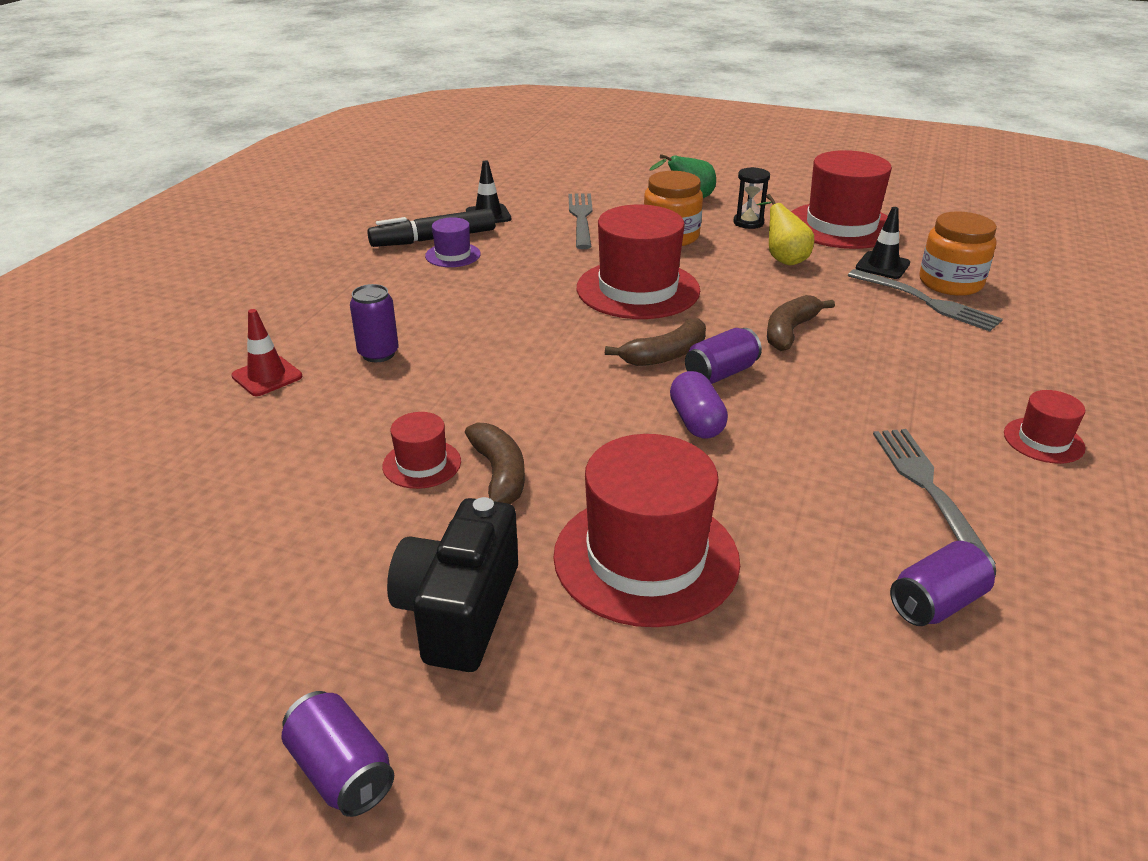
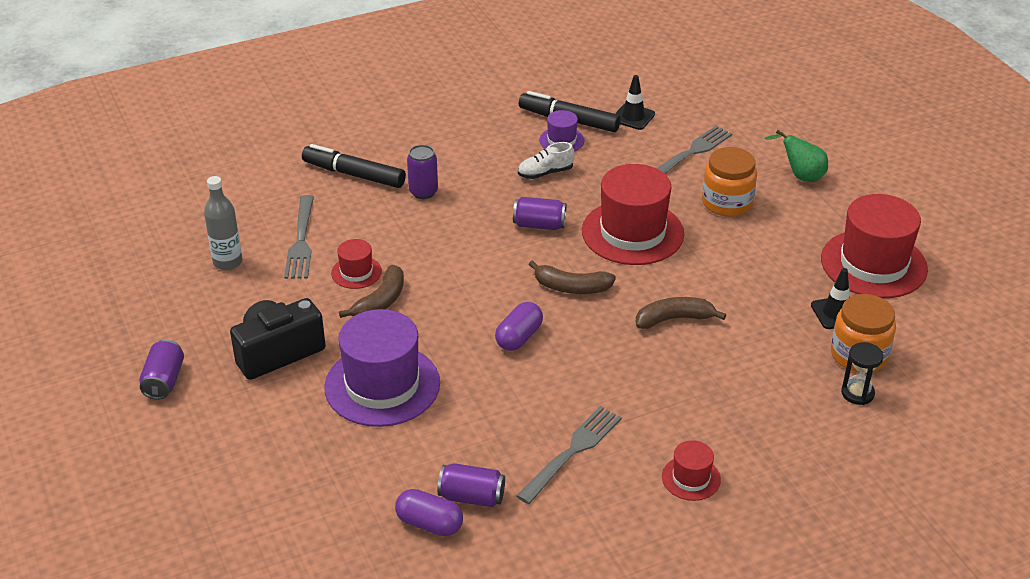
camera: 45 degrees right, 5 degrees up
(223, 551) = (227, 262): none -> grey bottle
(267, 376) = (354, 174): red traffic cone -> black marker
(480, 284) = (545, 173): none -> white shoe
(646, 558) = (382, 385): red hat -> purple hat
(721, 373) = (582, 319): purple can -> purple can (539, 225)
(748, 223) = (806, 222): black hourglass -> black hourglass (857, 393)
(783, 259) = (773, 266): yellow pear -> none
(926, 302) = (809, 357): grey fork -> grey fork (301, 241)
(957, 669) = (429, 524): none -> purple capsule

